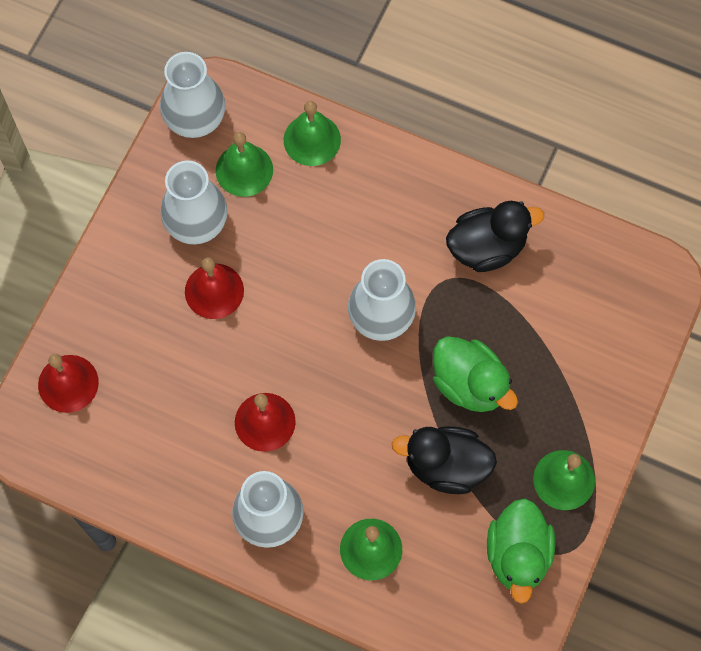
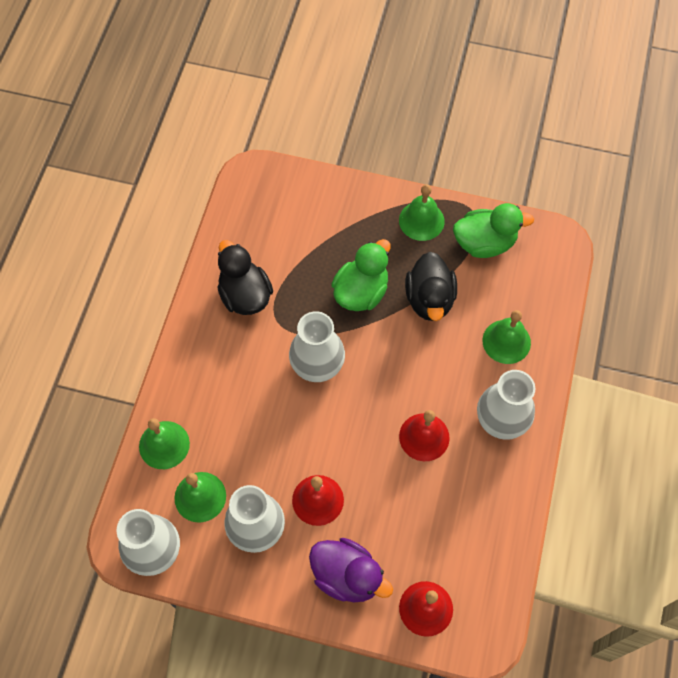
camera: 100 degrees left, 5 degrees down
(122, 307) = (347, 576): none -> purple duck

